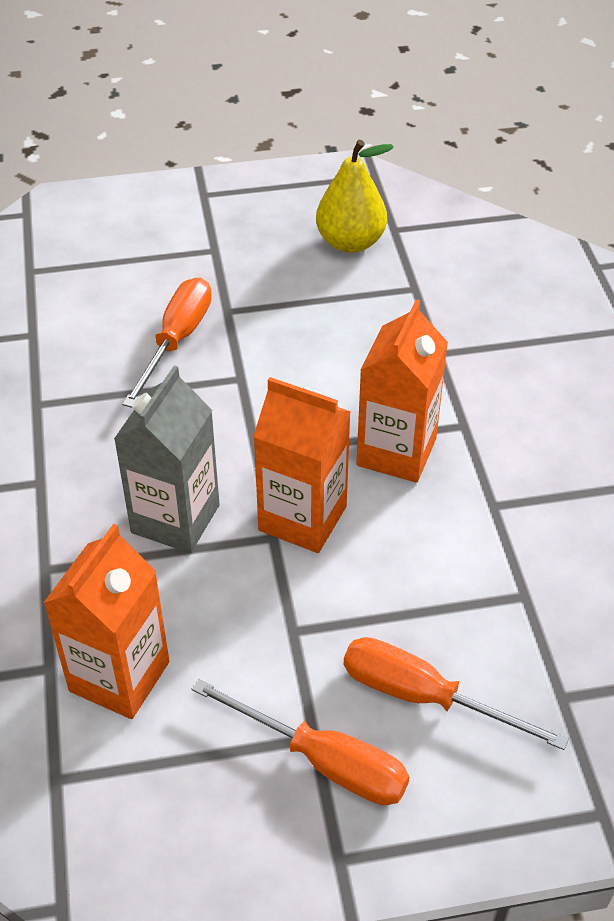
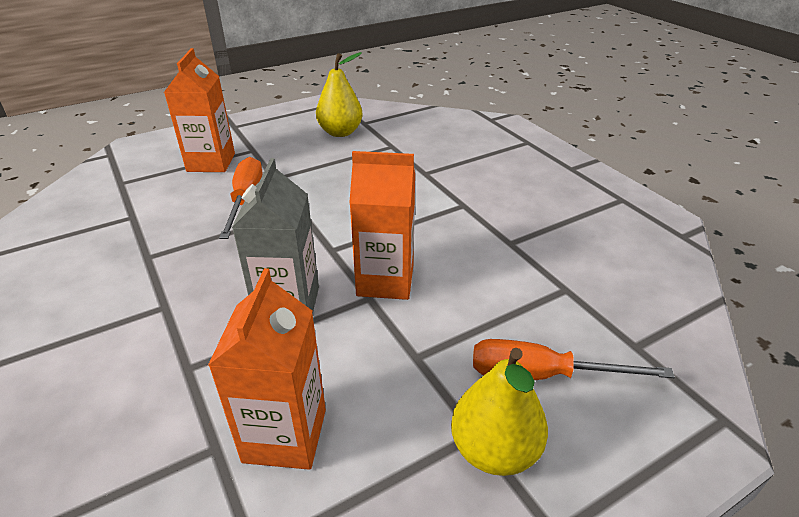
camera: 20 degrees left, 10 degrees down
(323, 761) = (494, 450): orange screwdriver -> yellow pear
(396, 452) = (429, 228): orange carton -> orange carton (211, 162)

